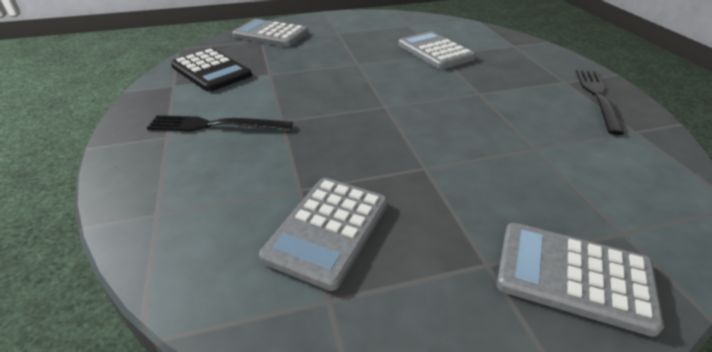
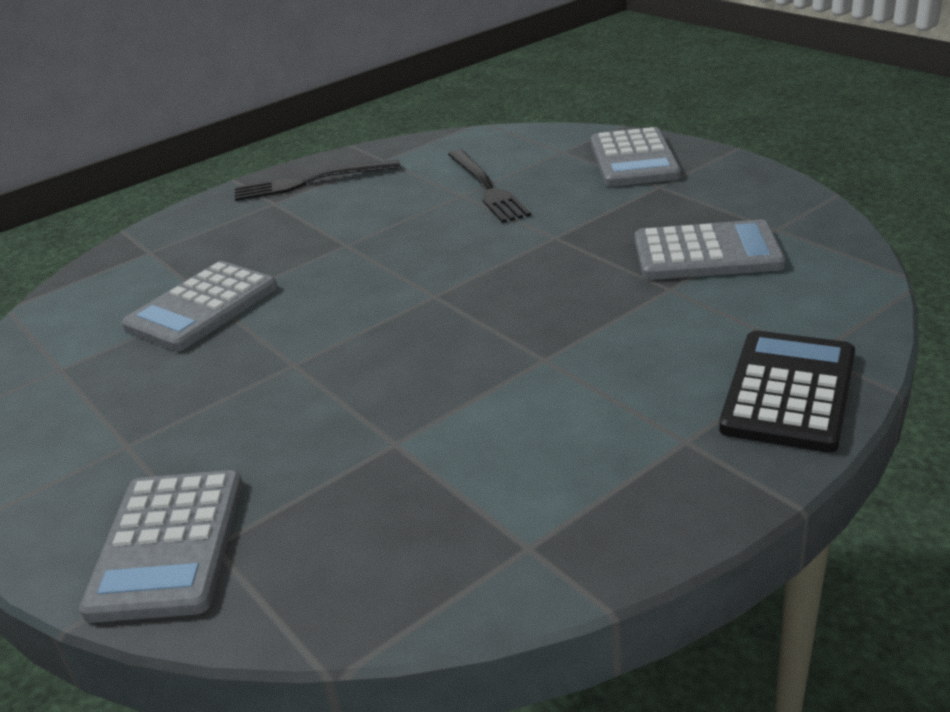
camera: 110 degrees left, 5 degrees down
(211, 71) = (430, 529): black calculator -> black calculator (788, 392)
(216, 125) = (612, 409): black fork -> black fork (486, 187)

